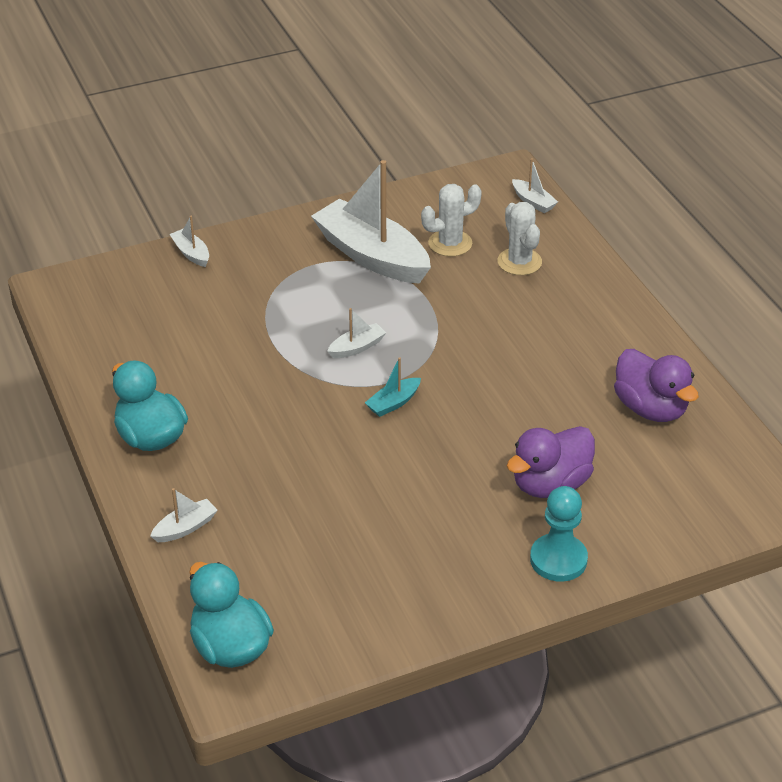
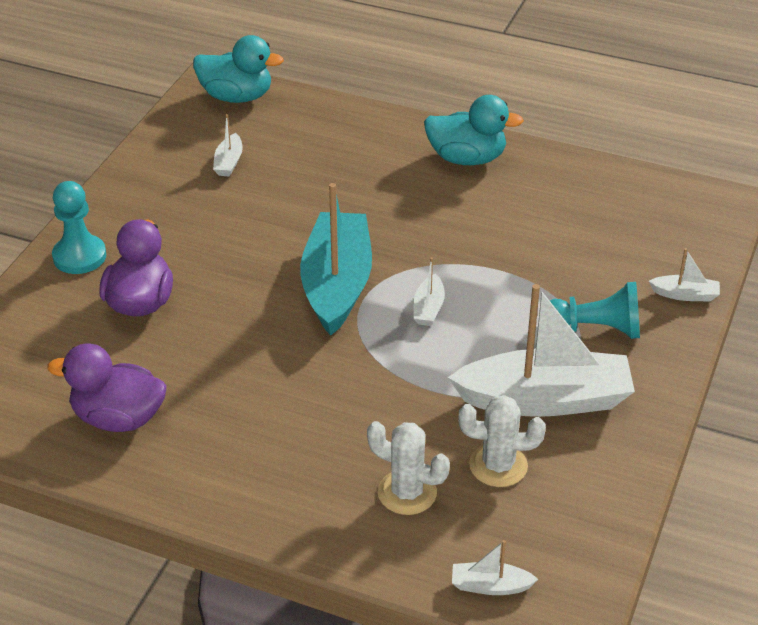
camera: 135 degrees right, 0 degrees up
(185, 528) = (357, 129): white boat -> white boat (229, 162)
(278, 270) = (595, 329): none -> turquoise pawn
(393, 403) = (337, 285): turquoise boat -> turquoise boat, size x2.39
(450, 243) = (498, 465): white cactus -> white cactus turned 75 degrees clockwise

